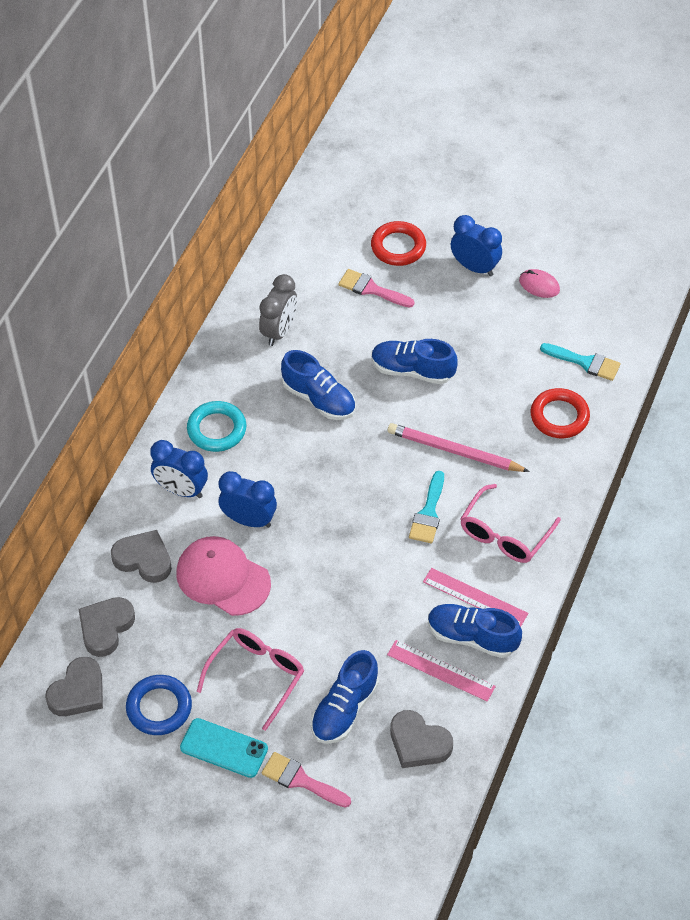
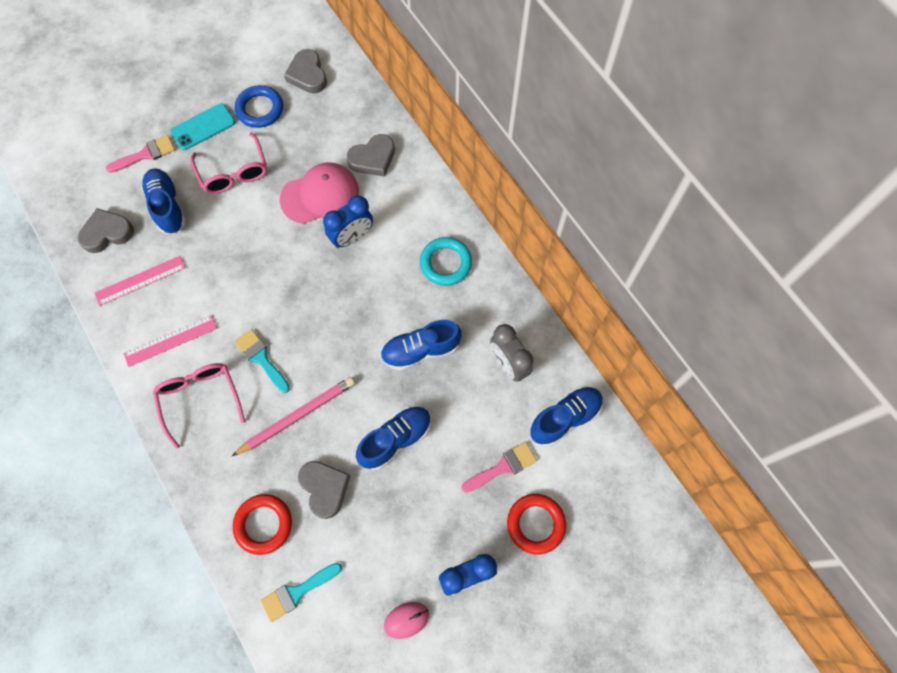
camera: 125 degrees right, 15 degrees up
(106, 627) = (339, 111): grey heart -> grey heart (324, 488)
(181, 490) = (410, 211): blue clock -> none
(472, 637) = (145, 317): blue shoe -> blue shoe (565, 418)

